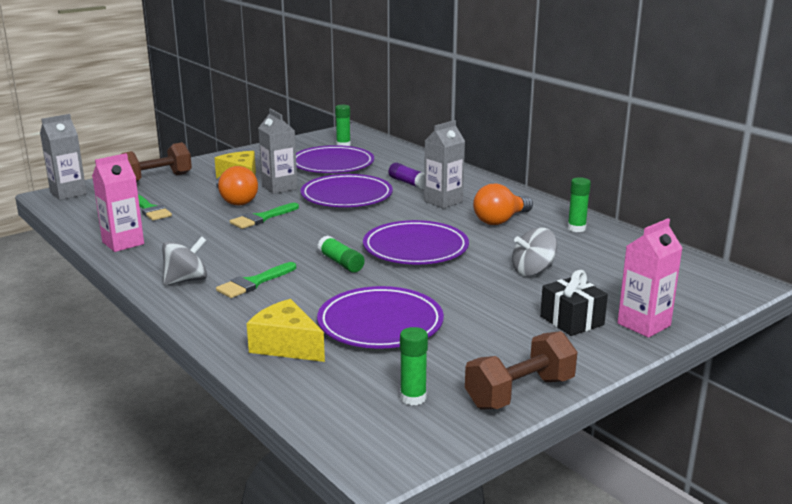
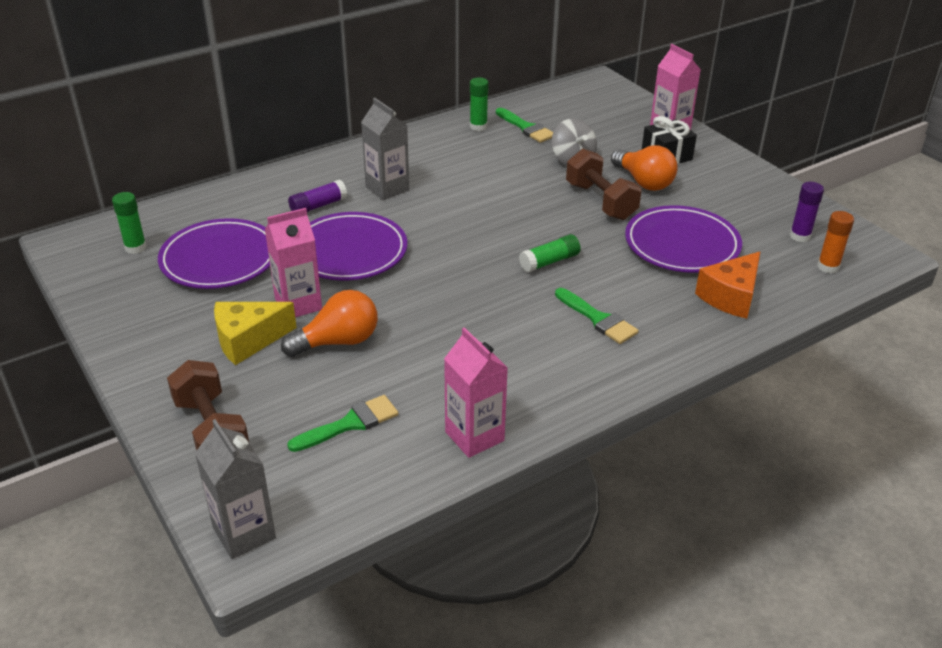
camera: 85 degrees left, 15 degrees up
(186, 280) = (592, 369): grey spinning top -> none
(262, 218) = (408, 317): green brush -> green brush (526, 128)
(279, 187) = (298, 304): grey carton -> pink carton
(286, 346) = (731, 297): yellow cheese -> orange cheese
(347, 411) = (828, 267): none -> orange glue stick
(413, 398) = (800, 236): green glue stick -> purple glue stick
(415, 248) = (516, 215): purple plate -> none
(500, 220) = (450, 161): orange light bulb -> orange light bulb (643, 182)
(520, 393) = (781, 191): brown dumbbell -> brown dumbbell (600, 201)

